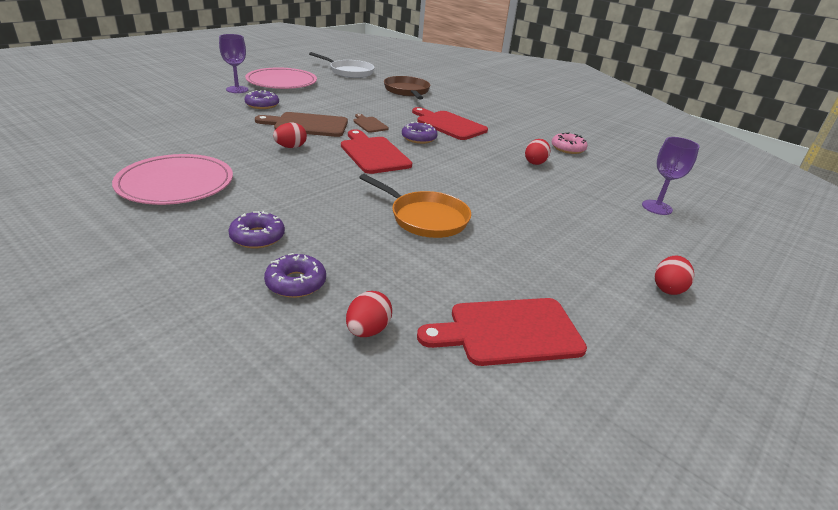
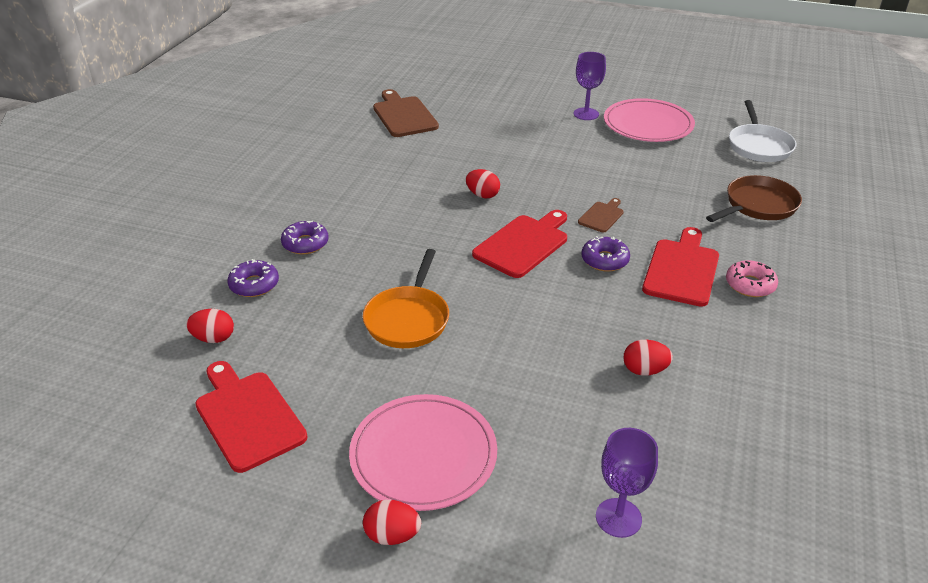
camera: 70 degrees right, 5 degrees up
(176, 183) = (357, 176): pink plate -> pink plate (423, 455)
(262, 105) = (565, 141): purple donut -> none
(307, 125) = (547, 183): brown cutting board -> brown cutting board (403, 115)
(568, 148) = (740, 395): pink donut -> pink donut (750, 285)

